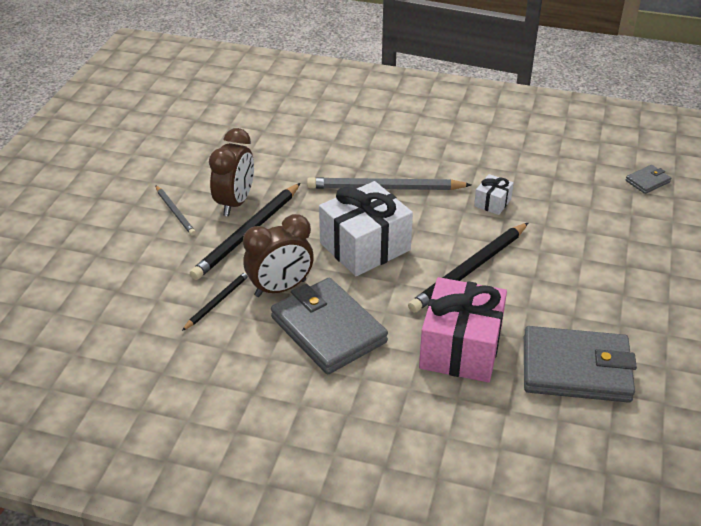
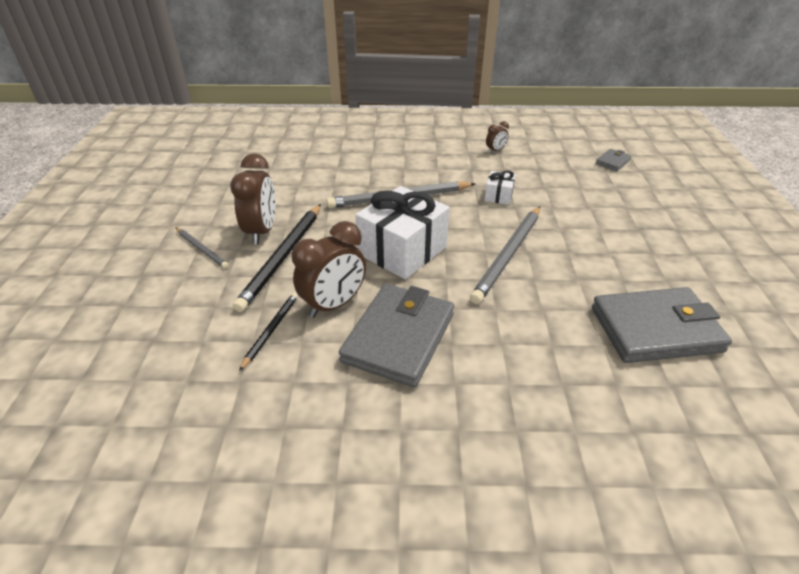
camera: 15 degrees left, 0 degrees up
(328, 329) = (399, 338): grey wallet -> grey wallet turned 75 degrees clockwise
(460, 348) = (538, 330): pink gift -> none
(469, 270) = (508, 255): black pencil -> grey pencil
(517, 146) = (495, 151): none -> brown clock

